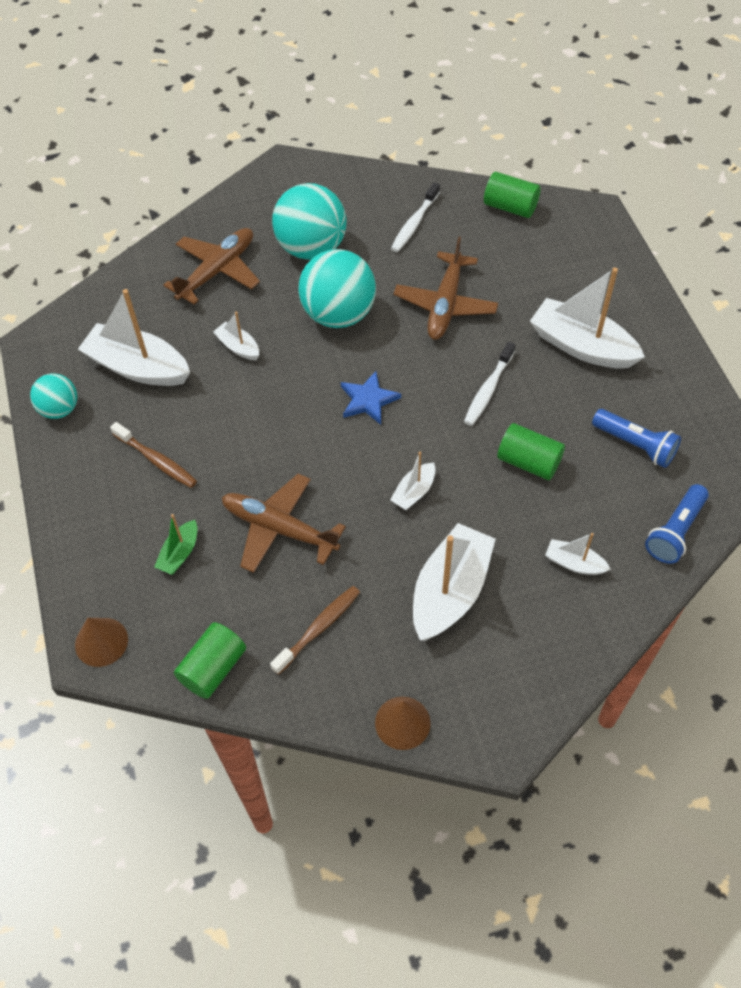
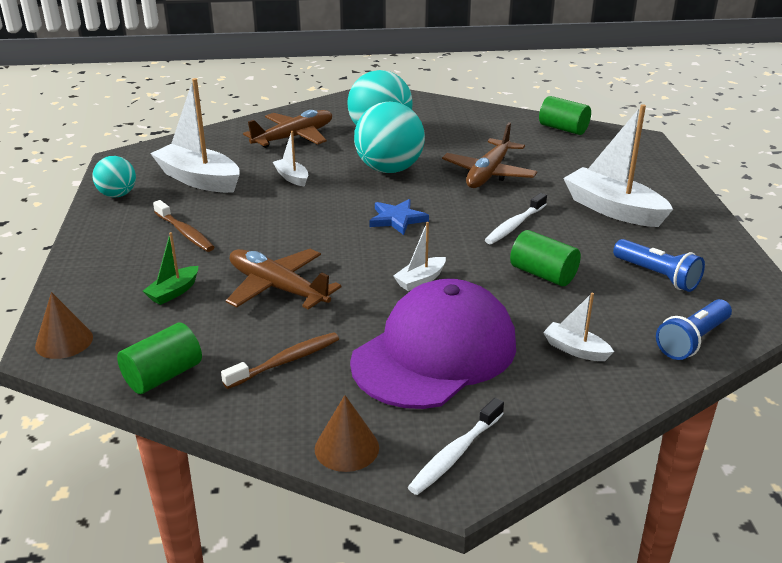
camera: 10 degrees right, 25 degrees down
(414, 223) = (474, 129): white toothbrush -> white toothbrush (455, 454)
(450, 591) = (435, 352): white boat -> purple cap

